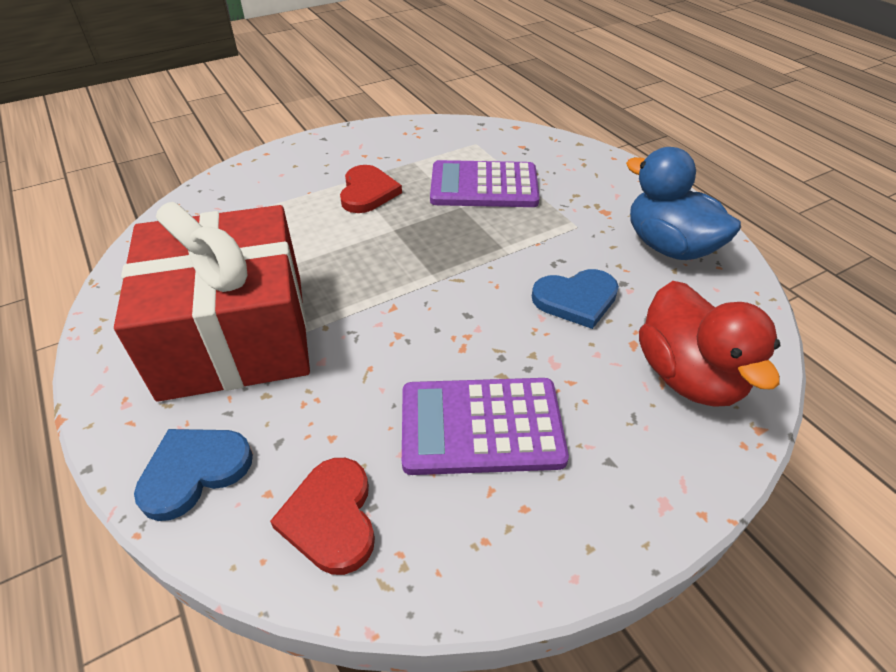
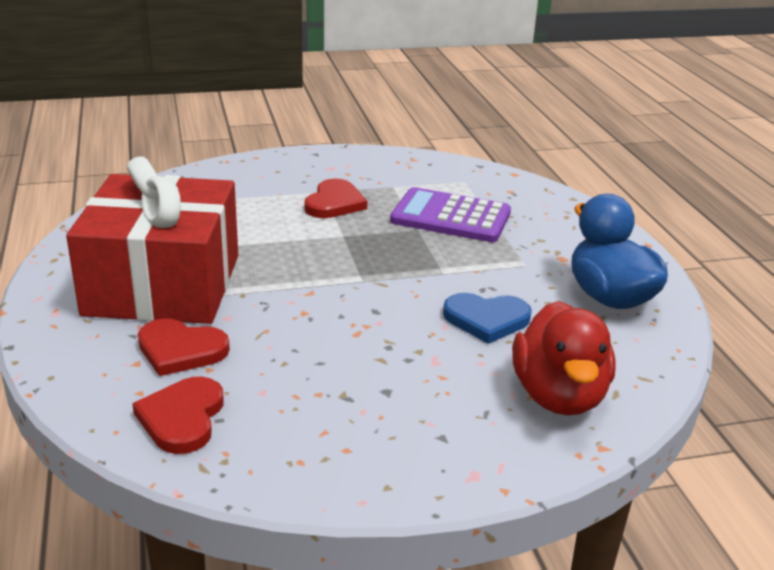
camera: 15 degrees right, 15 degrees down
(194, 471) = (89, 366): blue heart -> none
(290, 420) = (180, 350): none -> red heart
(481, 426) = (341, 389): purple calculator -> none

